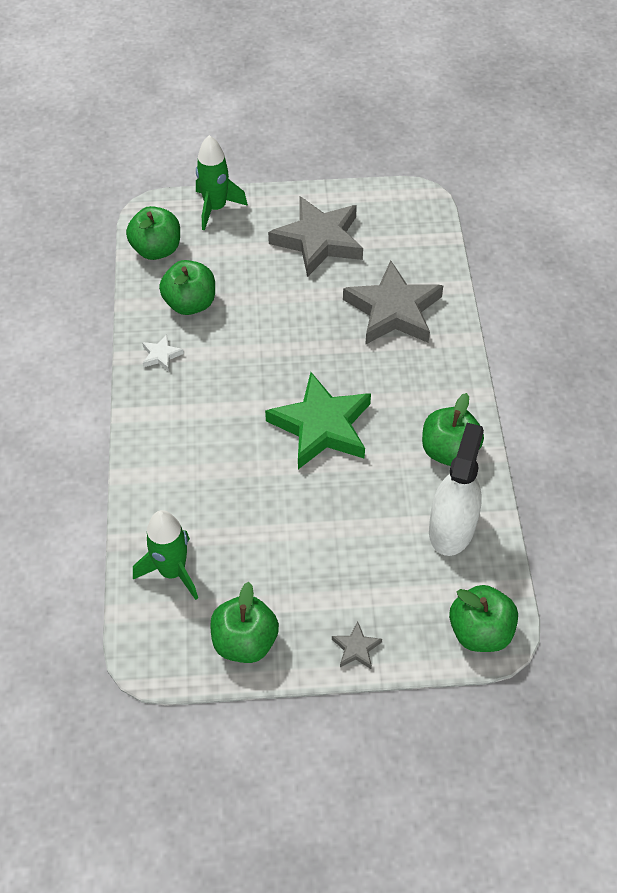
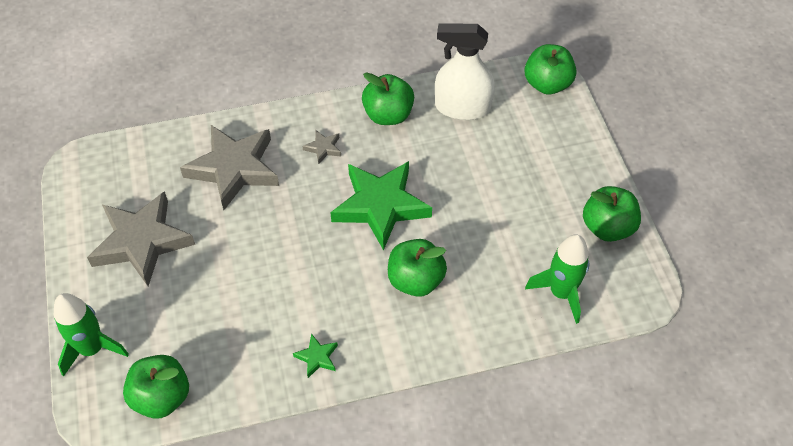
camera: 100 degrees left, 0 degrees up
(161, 355) = (317, 357): white star -> green star
(190, 303) = (242, 345): green apple -> green apple (415, 280)
(356, 648) = (587, 155): grey star -> grey star (323, 148)

